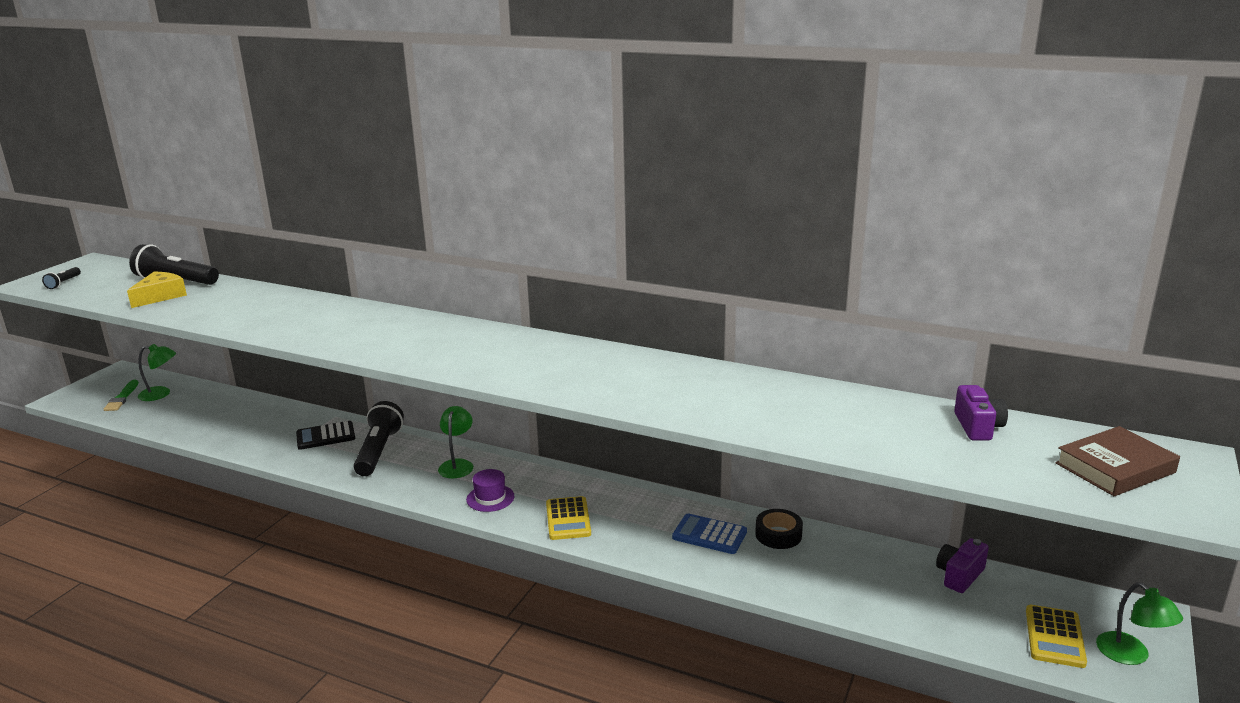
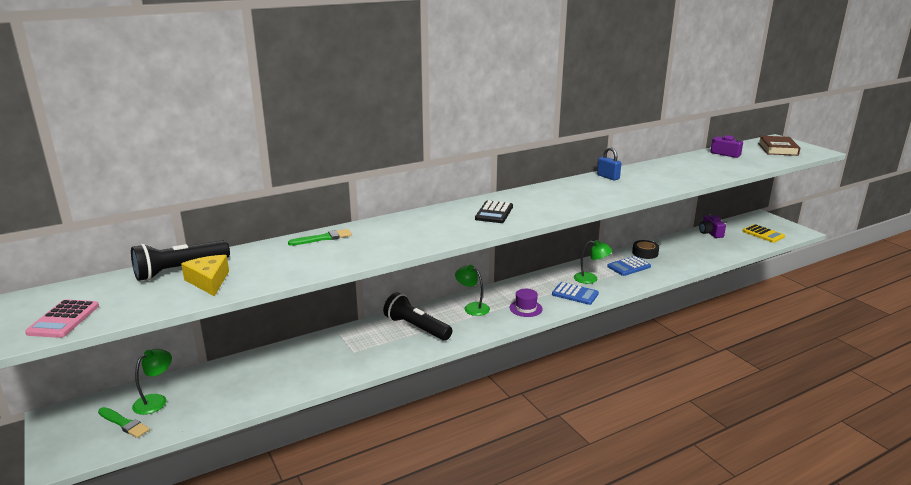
camera: 55 degrees left, 0 degrees up
(63, 283) = (64, 319): black flashlight -> pink calculator
(292, 300) = (323, 238): none -> green brush
(325, 436) = (364, 341): black calculator -> black calculator (494, 213)
(568, 519) = (575, 294): yellow calculator -> blue calculator
(685, 370) = (608, 177): none -> blue padlock
(1131, 655) = (783, 228): green lamp -> green lamp (591, 279)

